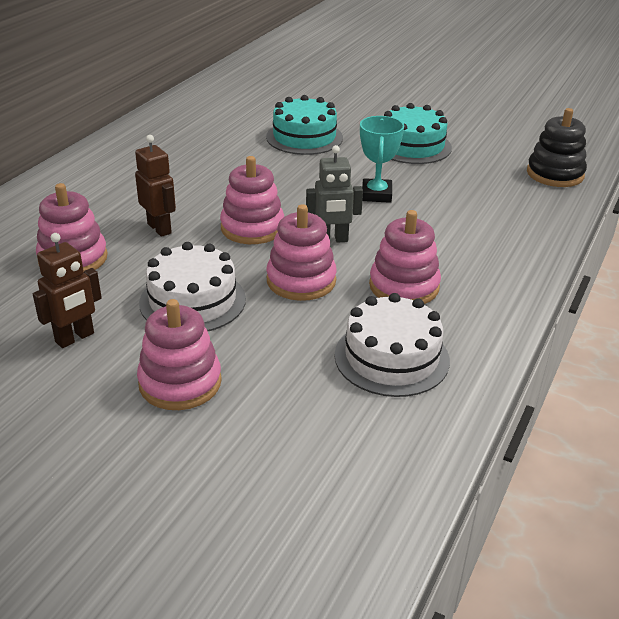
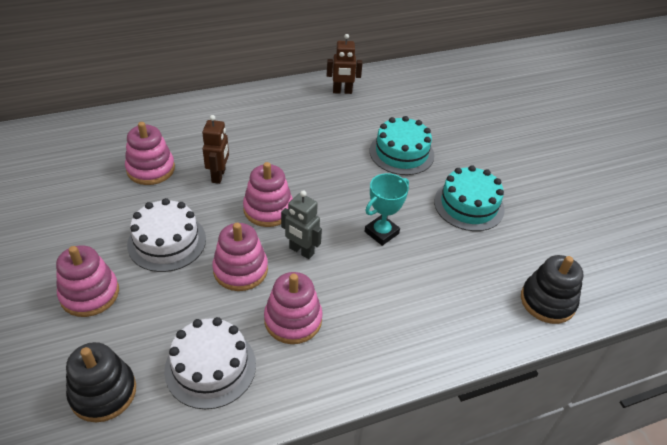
camera: 40 degrees right, 10 degrees up
(75, 338) = (85, 226): brown robot -> brown robot (342, 91)
(328, 438) = (103, 392): none -> black stacking toy

